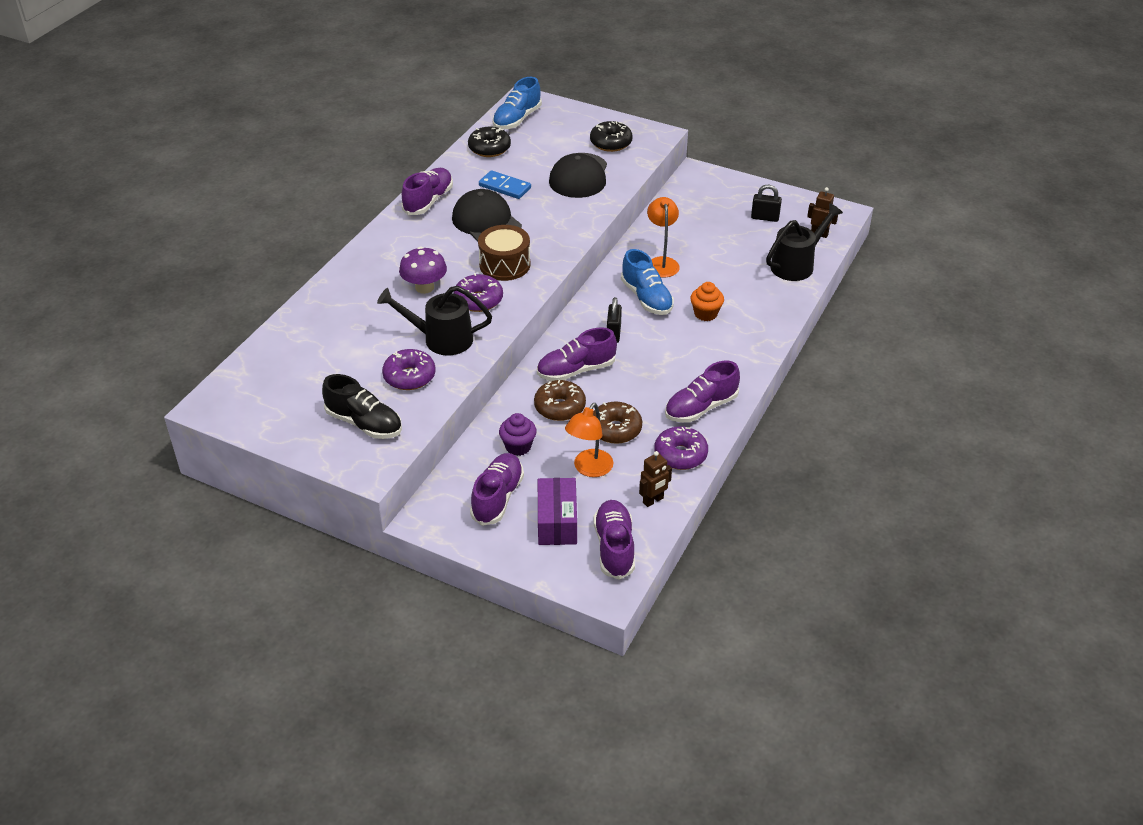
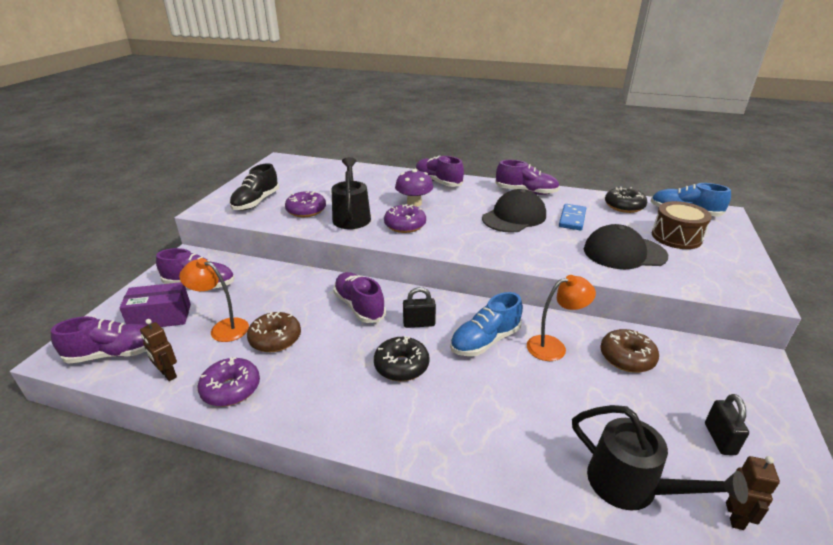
camera: 80 degrees right, 10 degrees down
(505, 265) = (458, 231): brown drum -> brown drum (676, 237)
(518, 446) = (258, 287): purple cupcake -> none
(559, 407) = (307, 303): brown donut -> brown donut (627, 358)
(611, 143) = (704, 265): black donut -> black donut (401, 366)
(701, 408) = (306, 400): purple shoe -> purple shoe (438, 182)
(705, 314) = (476, 391): orange cupcake -> none

